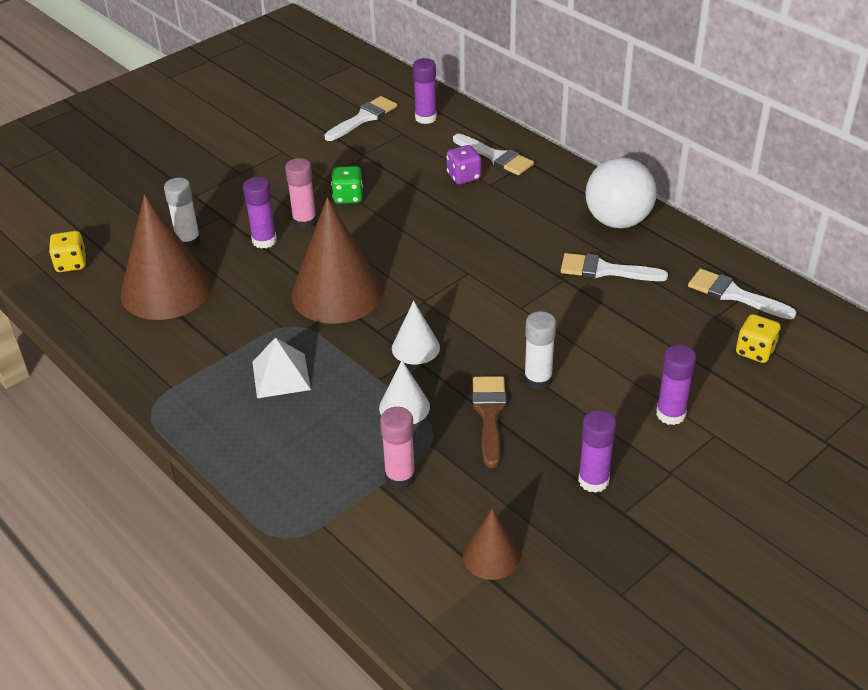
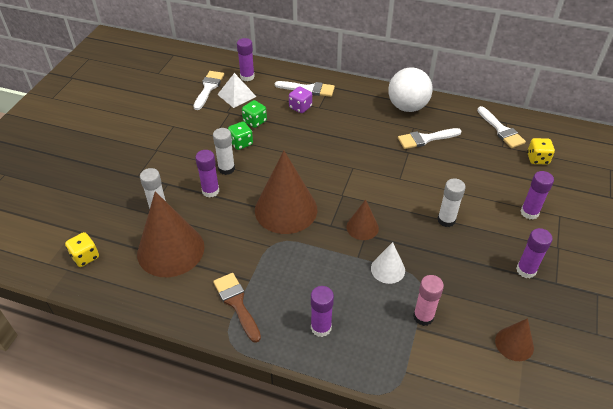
camera: 30 degrees left, 5 degrees up
(264, 437) = (321, 327): none -> purple glue stick
(281, 375) = (296, 280): white pyramid -> white pyramid (236, 95)
(304, 221) = (226, 169): pink glue stick -> white glue stick
(388, 176) = (255, 121): none -> green dice
(415, 347) = (362, 227): white cone -> brown cone
(489, 415) = (439, 254): brown brush -> brown brush (237, 303)
(734, 295) = (501, 130): white brush -> white brush turned 120 degrees counterclockwise

